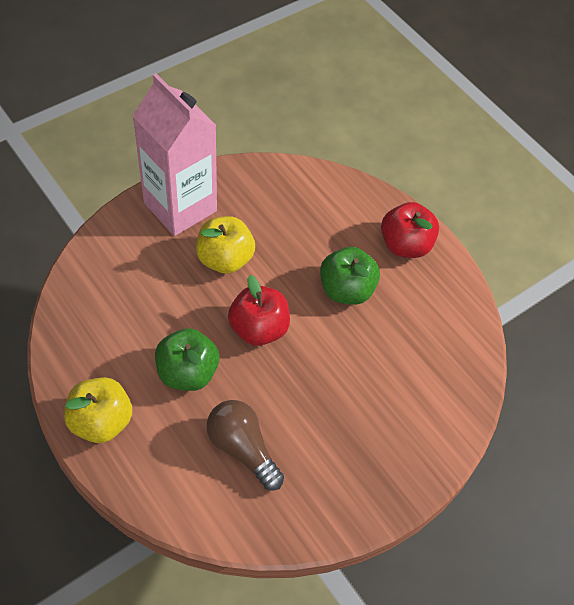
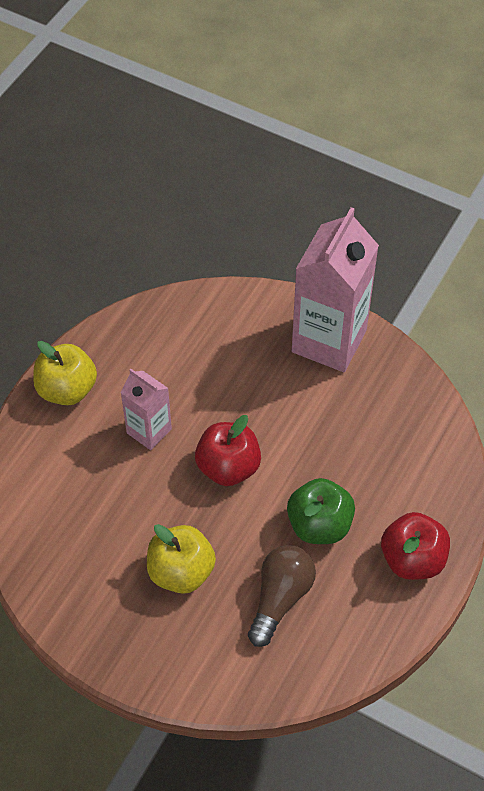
camera: 70 degrees right, 0 degrees up
(187, 373) = (149, 431): green apple -> pink carton
(225, 259) = (291, 405): yellow apple -> yellow apple (181, 572)
(243, 449) = (95, 508): brown light bulb -> brown light bulb (280, 598)

